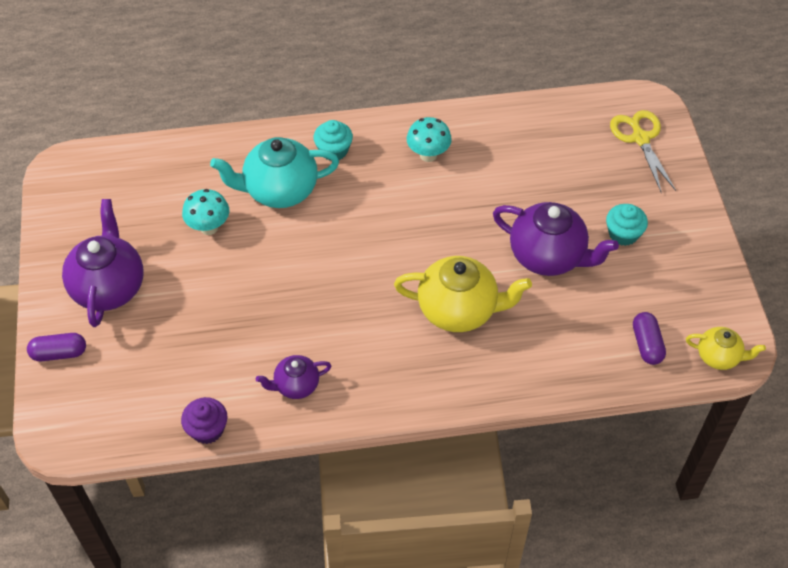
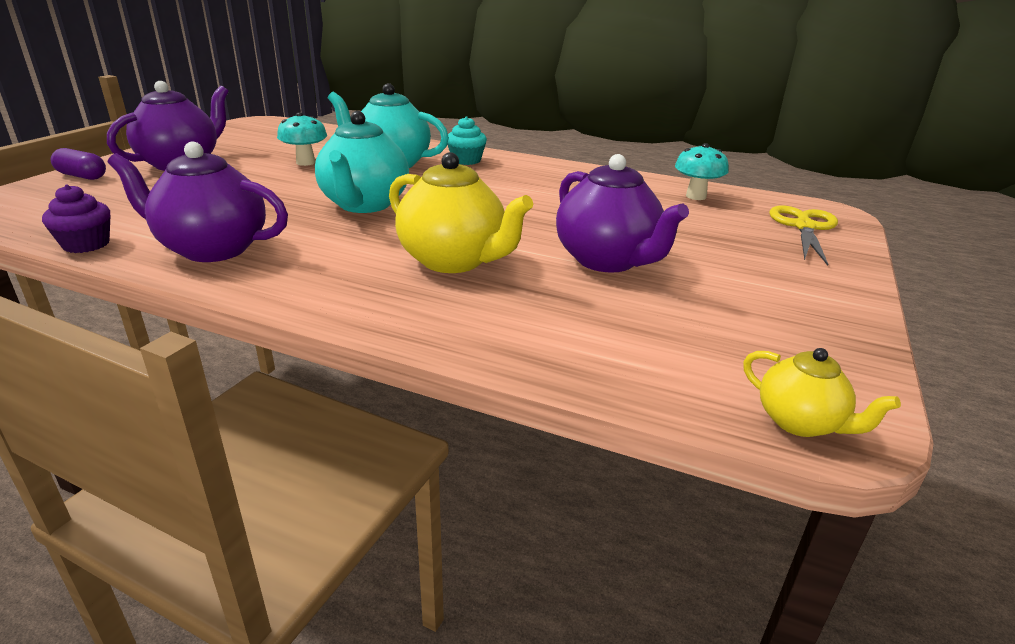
camera: 30 degrees right, 25 degrees down
(296, 385) = (212, 249): purple teapot -> purple teapot, size x1.82
(331, 271) = (364, 205): none -> turquoise teapot
(428, 155) = (549, 181): turquoise mushroom -> turquoise mushroom (696, 196)
(623, 234) = (725, 274): turquoise cupcake -> none
(646, 344) = (678, 366): purple capsule -> none

